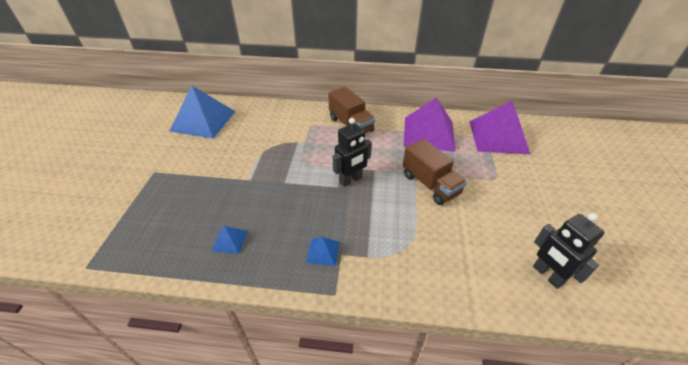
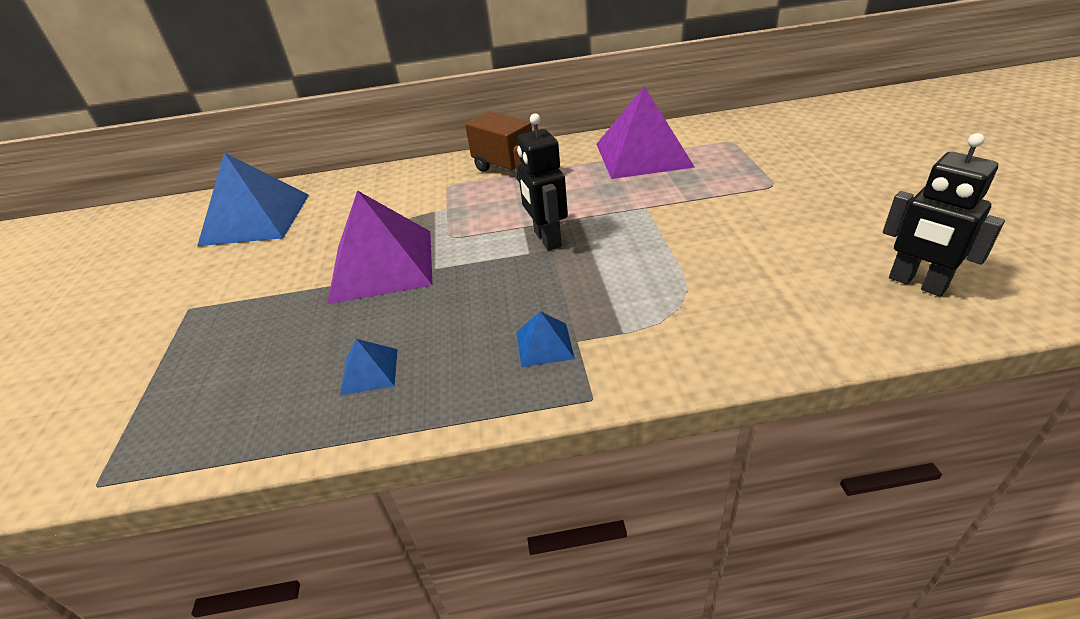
camera: 10 degrees left, 5 degrees down
(351, 180) = (547, 239): black robot -> black robot turned 120 degrees clockwise
(430, 184) = (677, 215): brown truck -> none
(498, 137) = (749, 136): purple pyramid -> purple pyramid (382, 265)

